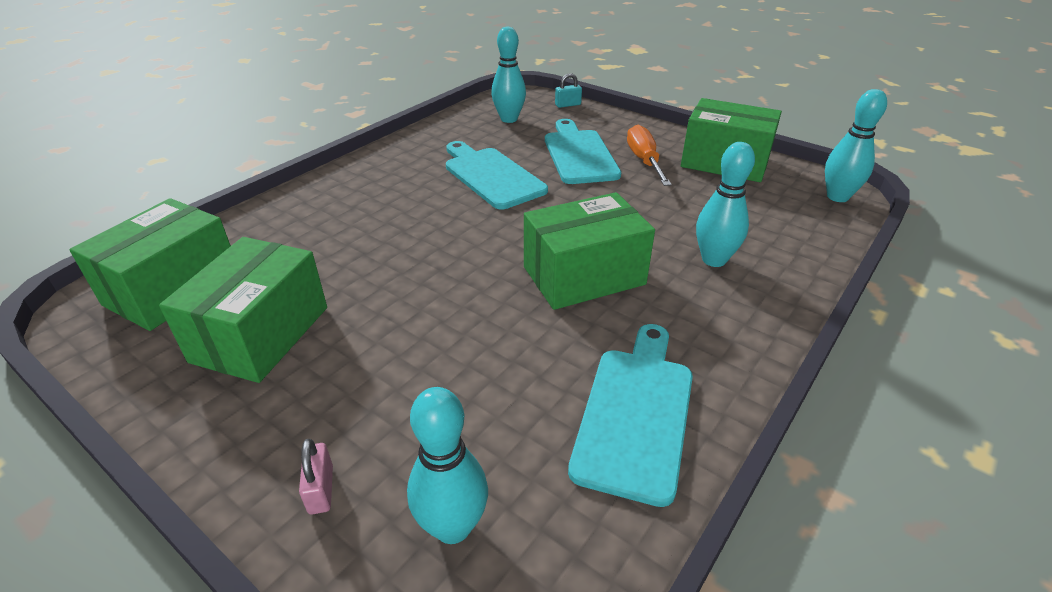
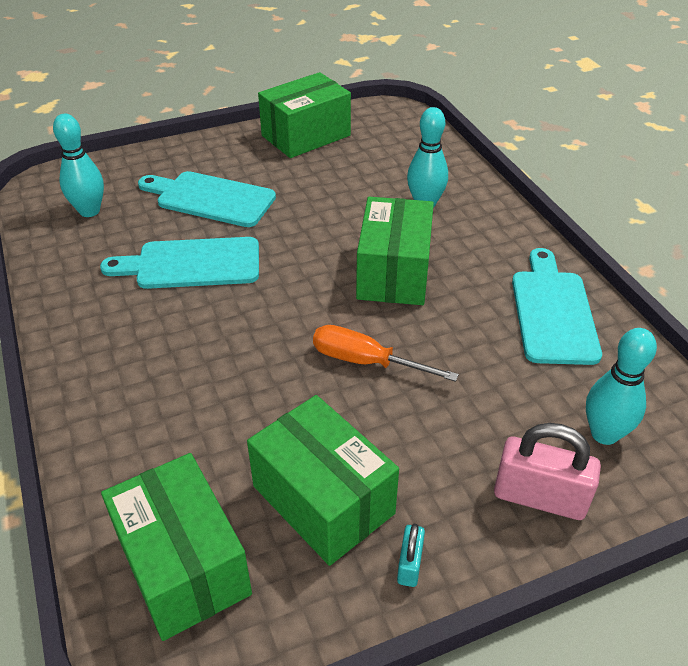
camera: 60 degrees left, 5 degrees up
(321, 489) = (539, 497): pink padlock -> pink padlock, size x1.96
(568, 105) = (107, 165): turquoise padlock -> turquoise padlock (409, 564)
(635, 413) = (552, 311): turquoise cutting board -> turquoise cutting board turned 45 degrees clockwise
(644, 161) = (261, 170): orange screwdriver -> orange screwdriver (365, 362)
(837, 197) = (399, 116): turquoise bowling pin -> none

